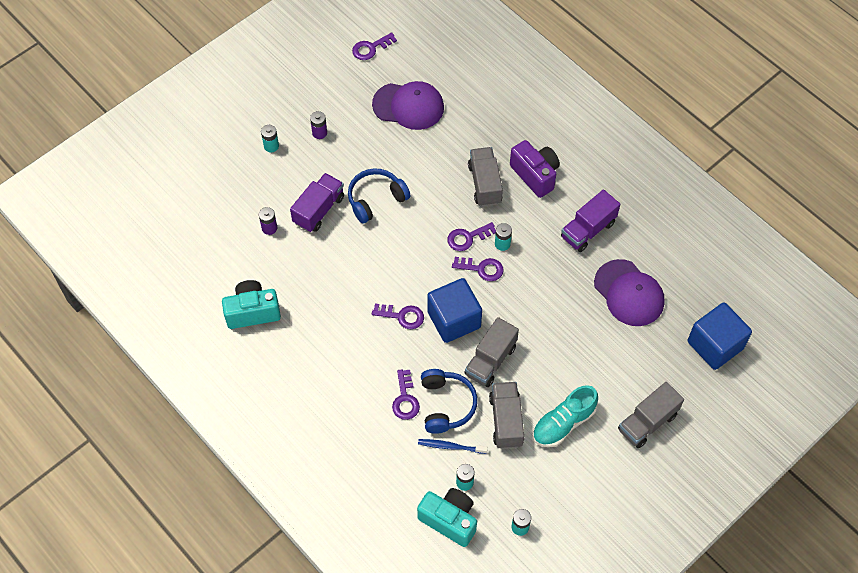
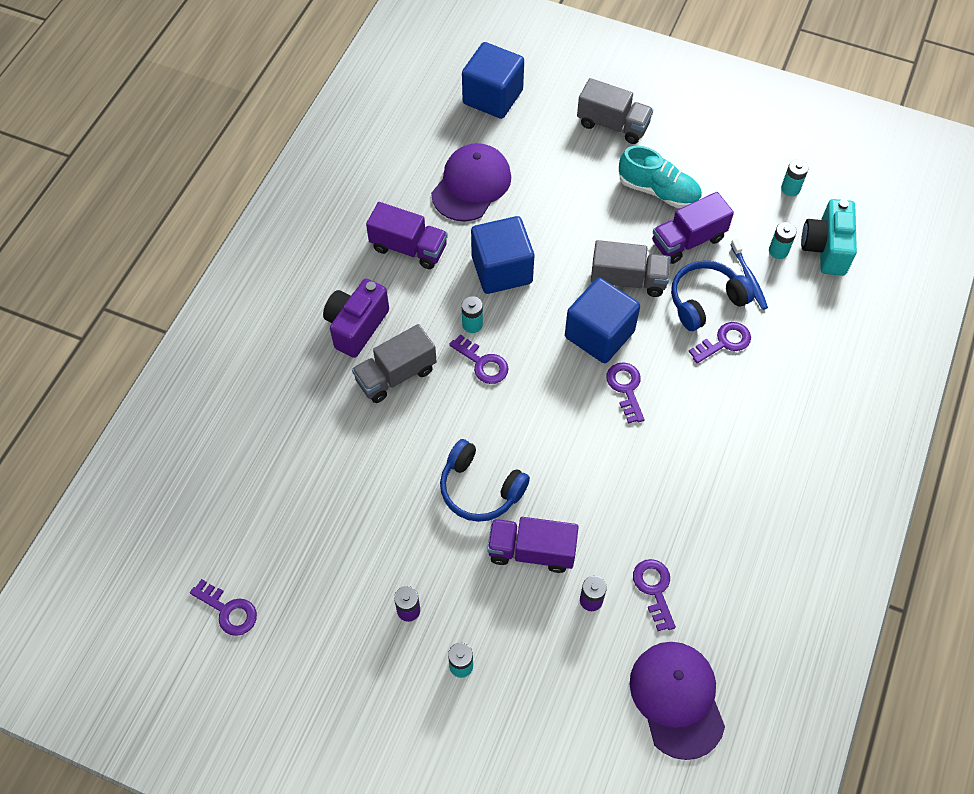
camera: 115 degrees left, 0 degrees up
(252, 312) = (719, 558): turquoise camera -> none
(408, 106) = (312, 514): purple cap -> purple cap (677, 699)
(482, 269) = (517, 332): purple key -> purple key (654, 589)
(506, 421) = (688, 240): grey truck -> purple truck
(540, 281) = (502, 270): none -> blue cube

